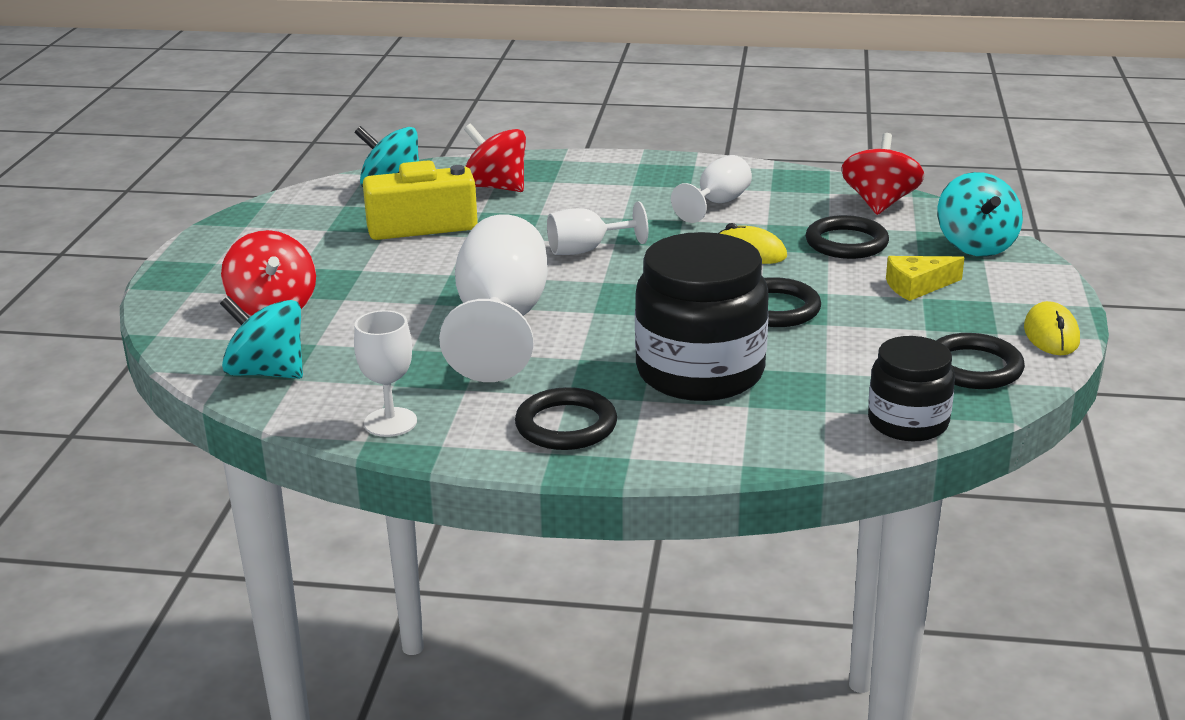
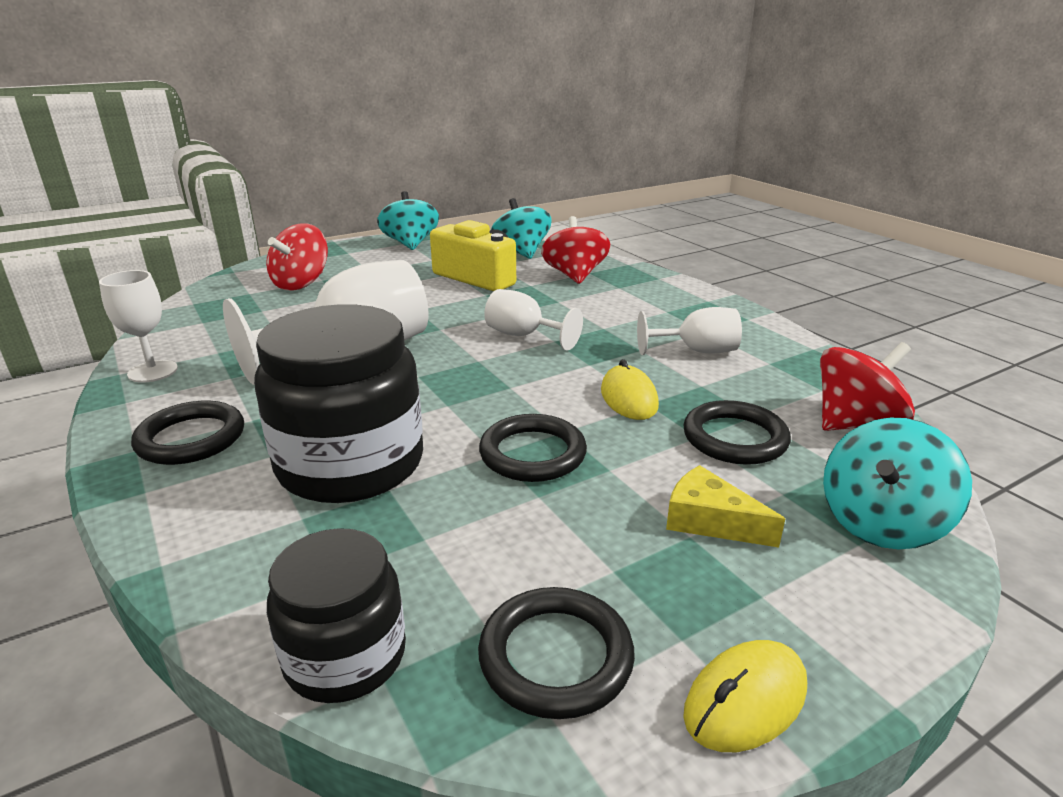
camera: 50 degrees right, 0 degrees up
(267, 372) = (205, 312): turquoise spinning top -> turquoise spinning top (410, 244)

